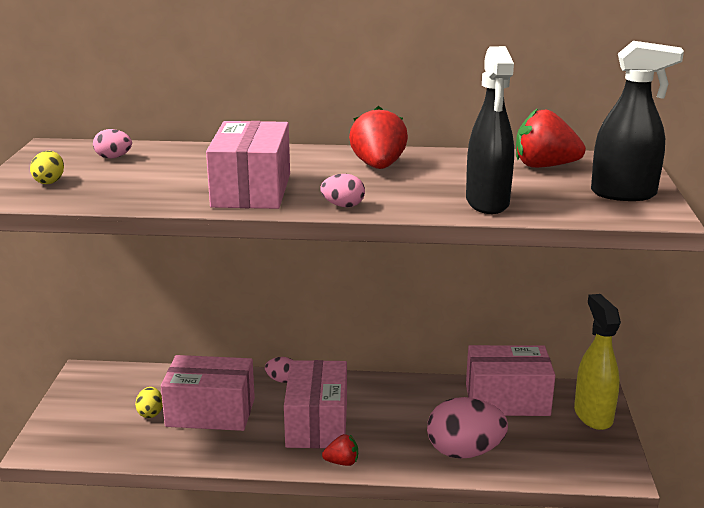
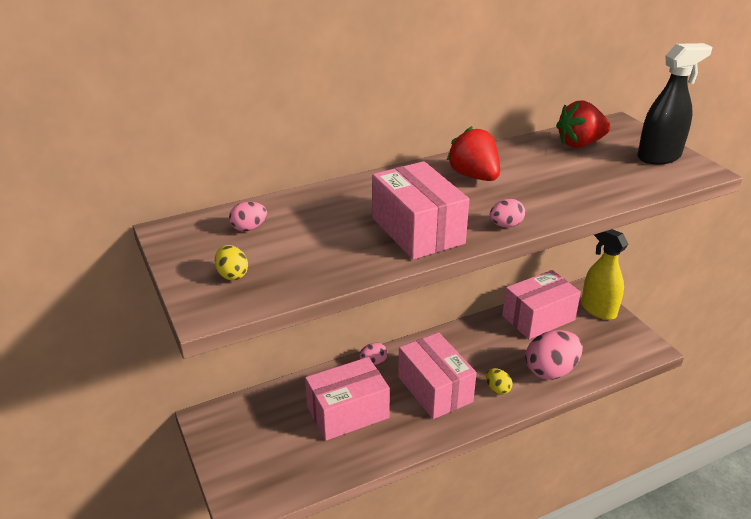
camera: 30 degrees left, 10 degrees up
(150, 413) = (301, 433): yellow egg -> yellow egg (497, 389)
(342, 462) = (482, 414): red strawberry -> none
(487, 203) = (593, 191): black spray bottle -> none

